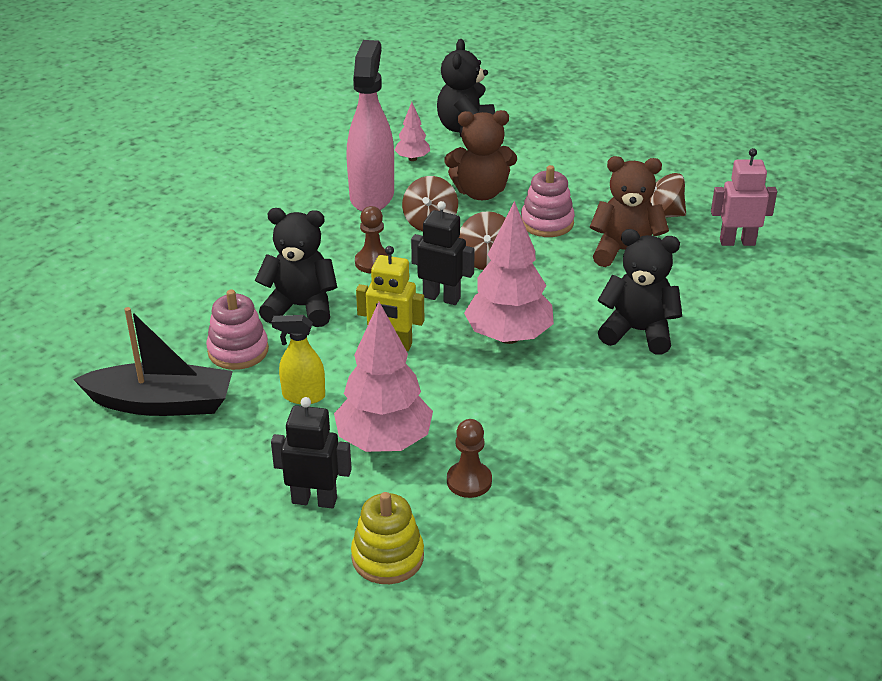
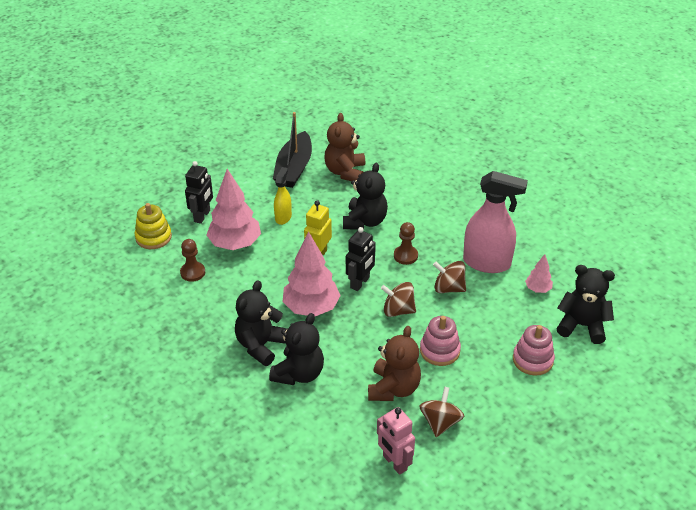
camera: 100 degrees right, 5 degrees up
(238, 350) = (330, 195): pink stacking toy -> pink stacking toy (532, 360)
(481, 192) = (486, 320): brown teddy bear -> brown teddy bear (345, 172)
(602, 375) = (260, 345): none -> black teddy bear
(737, 242) = (394, 463): pink robot -> pink robot turned 135 degrees clockwise

